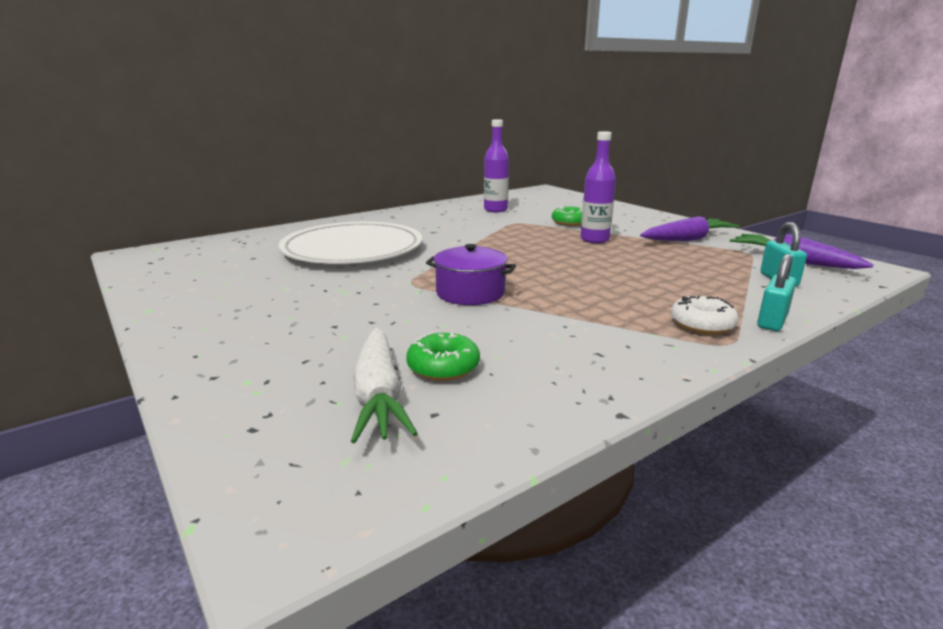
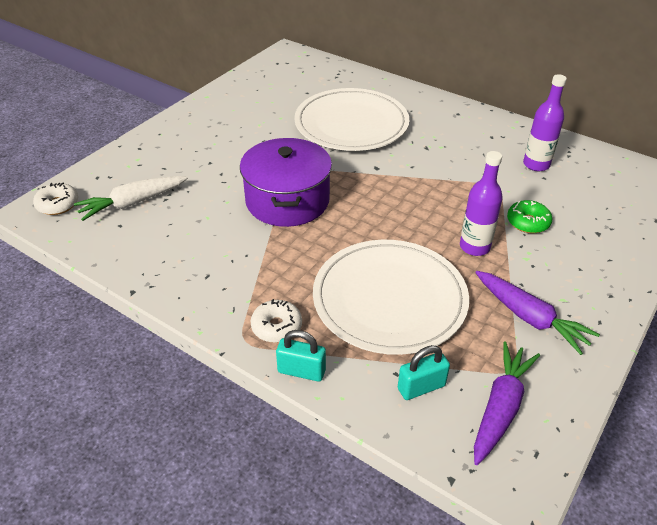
camera: 70 degrees right, 20 degrees up
(299, 488) = (58, 204): none -> white donut
(443, 367) = (169, 216): green donut -> none
(470, 293) = (287, 201): purple pot -> purple pot, size x1.60
(660, 274) = (389, 299): none -> white plate

